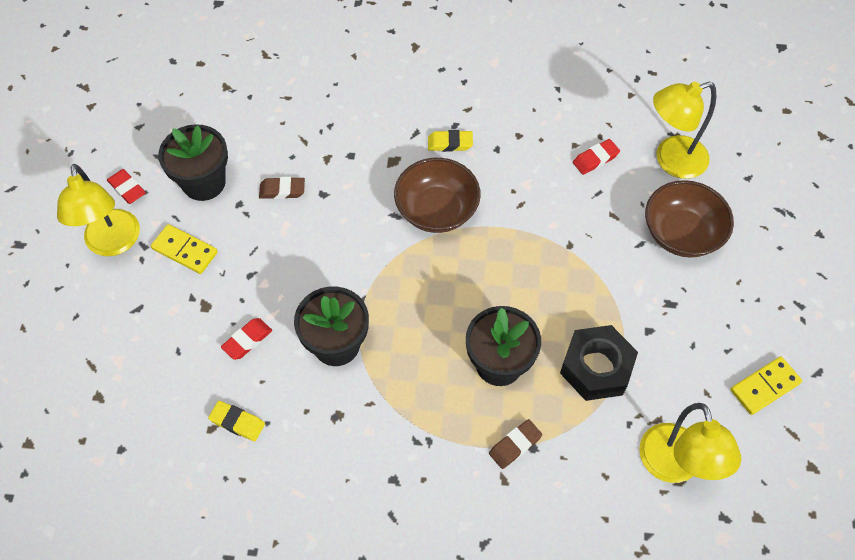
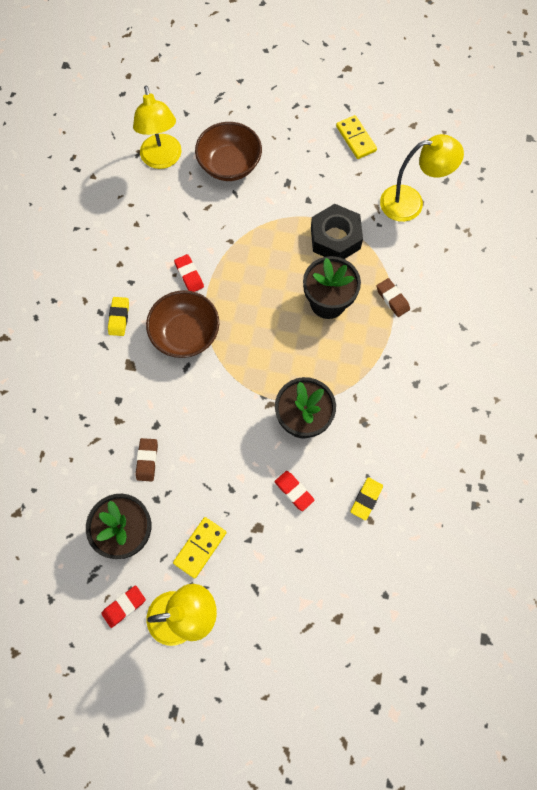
camera: 85 degrees left, 10 degrees up
(595, 159) = (153, 211): red eraser -> red eraser (189, 275)

